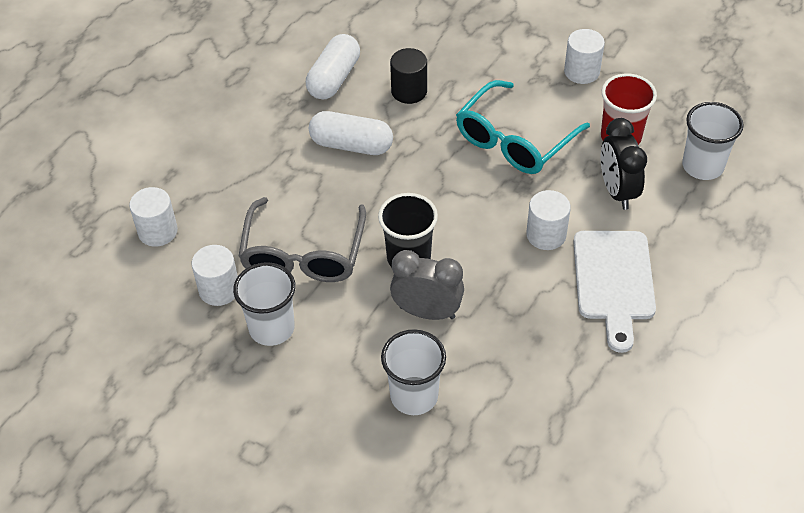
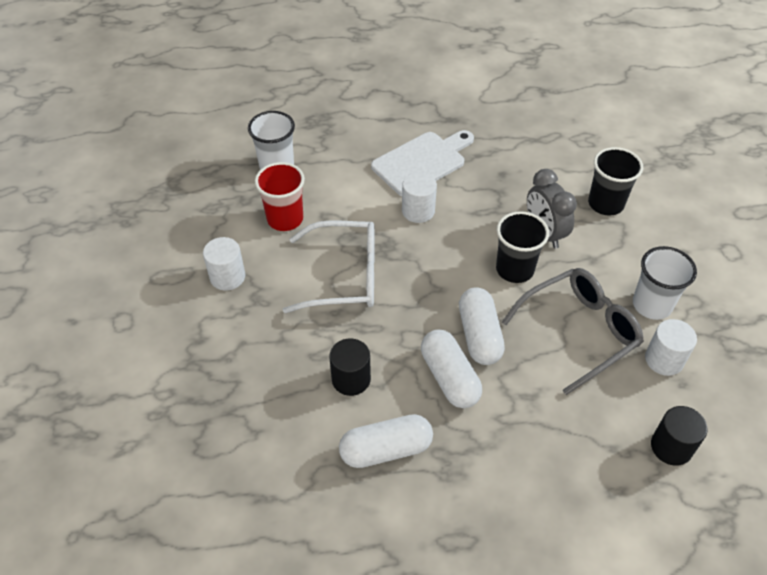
camera: 130 degrees left, 0 degrees up
(158, 231) = (671, 447): white cylinder -> black cylinder
(368, 187) = (479, 335): none -> white capsule
(414, 396) = (605, 204): white cup -> black cup
(514, 140) = (344, 276): turquoise glasses -> white glasses
(617, 191) = (342, 196): black clock -> none

